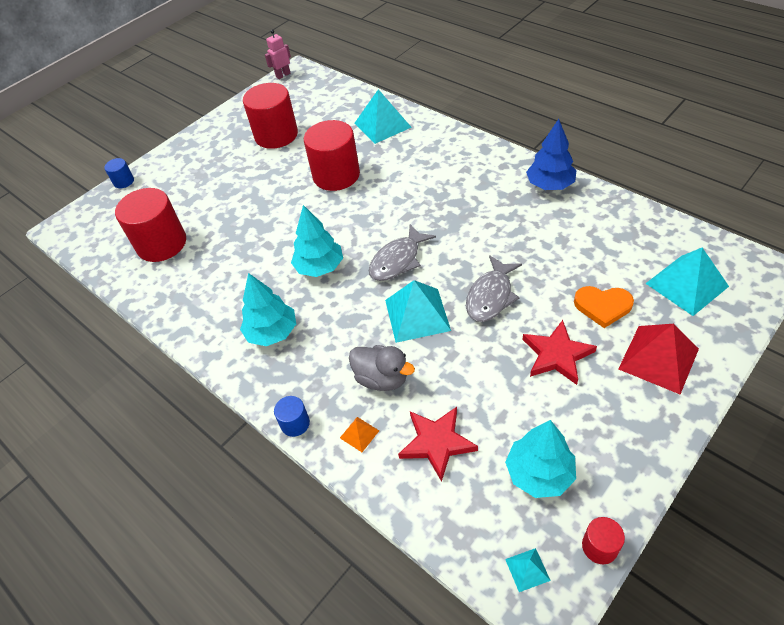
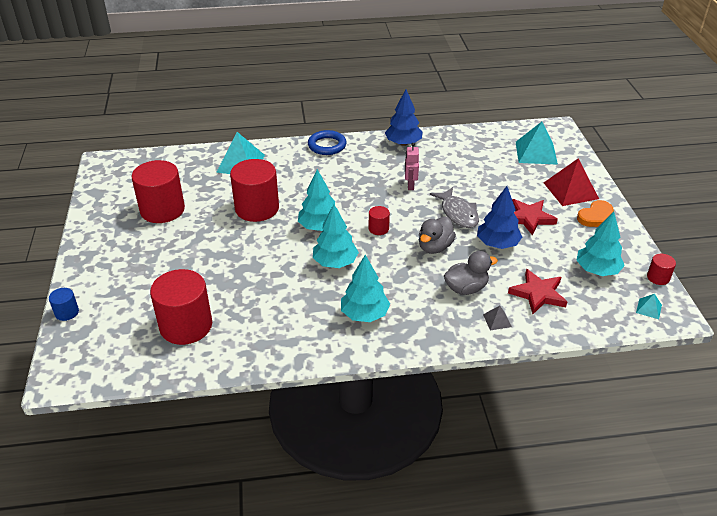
camera: 55 degrees left, 10 degrees down
(283, 75) = (96, 170): pink robot -> pink robot (410, 185)
(295, 423) = (456, 343): blue cylinder -> none
(356, 224) = (319, 227): none -> turquoise tree
(359, 434) = (497, 320): orange pyramid -> grey pyramid
(398, 260) = (378, 229): grey fish -> red cylinder
(417, 315) = (434, 247): turquoise pyramid -> grey duck
(475, 147) = (327, 145): none -> blue ring
(479, 357) = (497, 244): none -> blue tree
(602, 306) = (516, 184): orange heart -> orange heart (597, 217)

